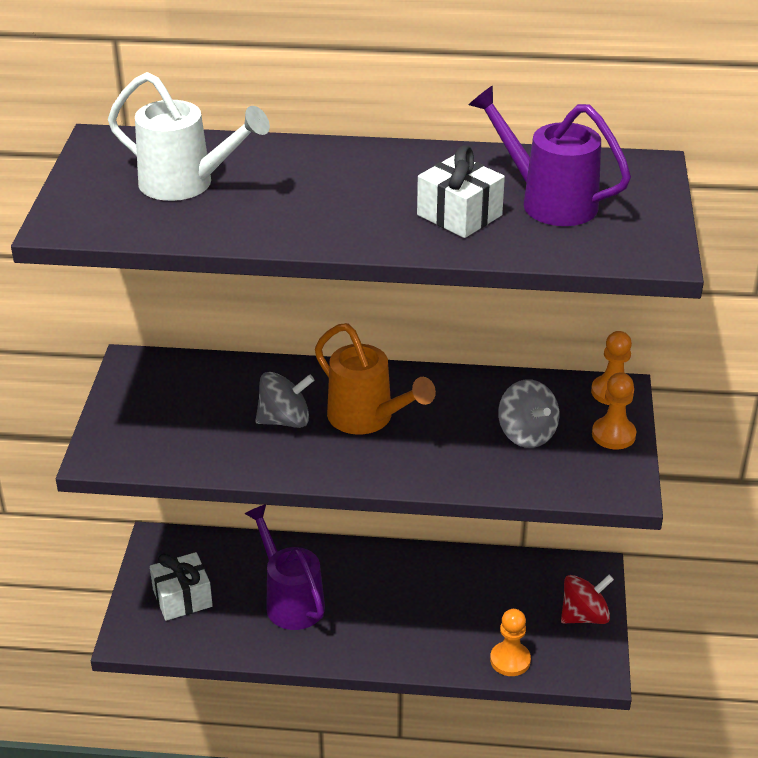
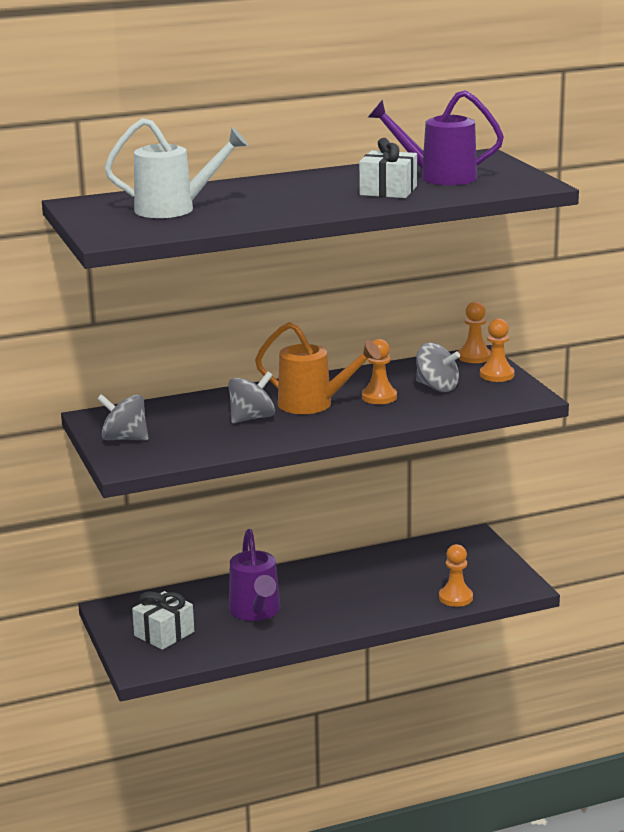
camera: 25 degrees left, 15 degrees down
(133, 410) = (124, 438): none -> grey spinning top
(290, 601) = (256, 612): purple watering can -> purple watering can turned 135 degrees counterclockwise
(448, 430) = (379, 397): none -> orange pawn
(584, 616) = (488, 561): red spinning top -> none

